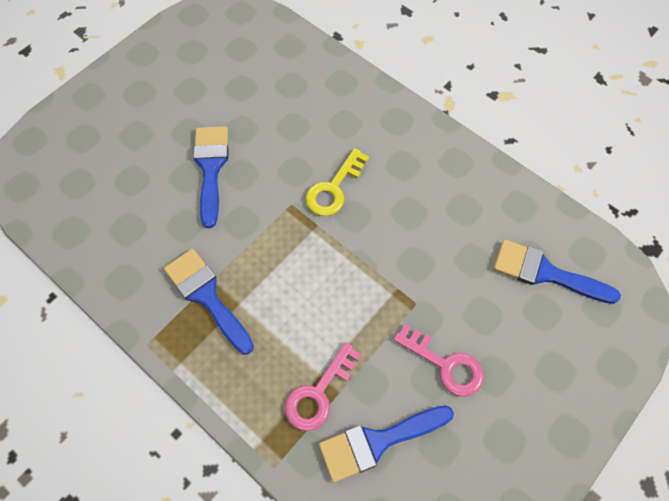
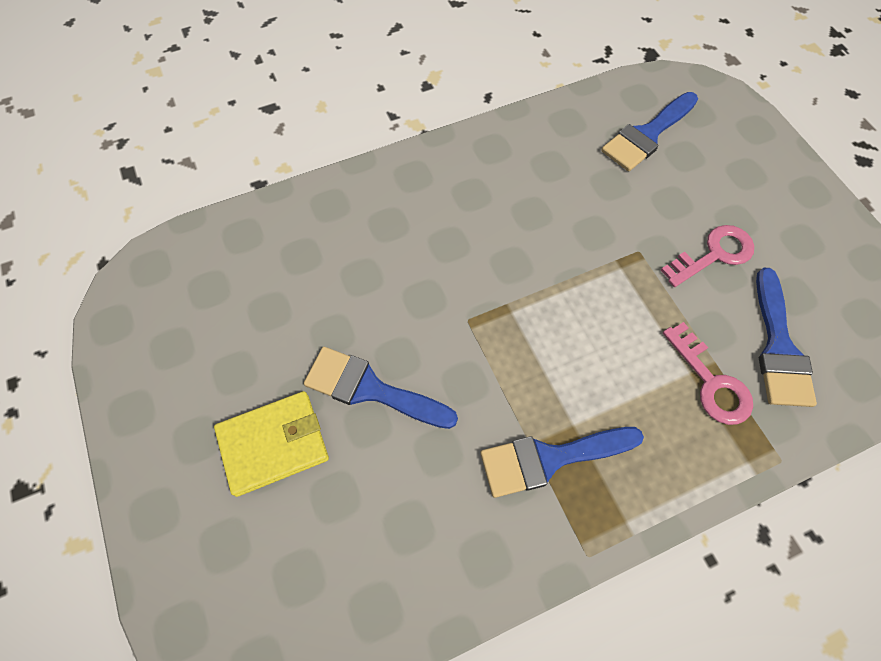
camera: 65 degrees left, 0 degrees up
(152, 133) = (274, 444): none -> yellow wallet
(334, 188) = (468, 268): yellow key -> none

